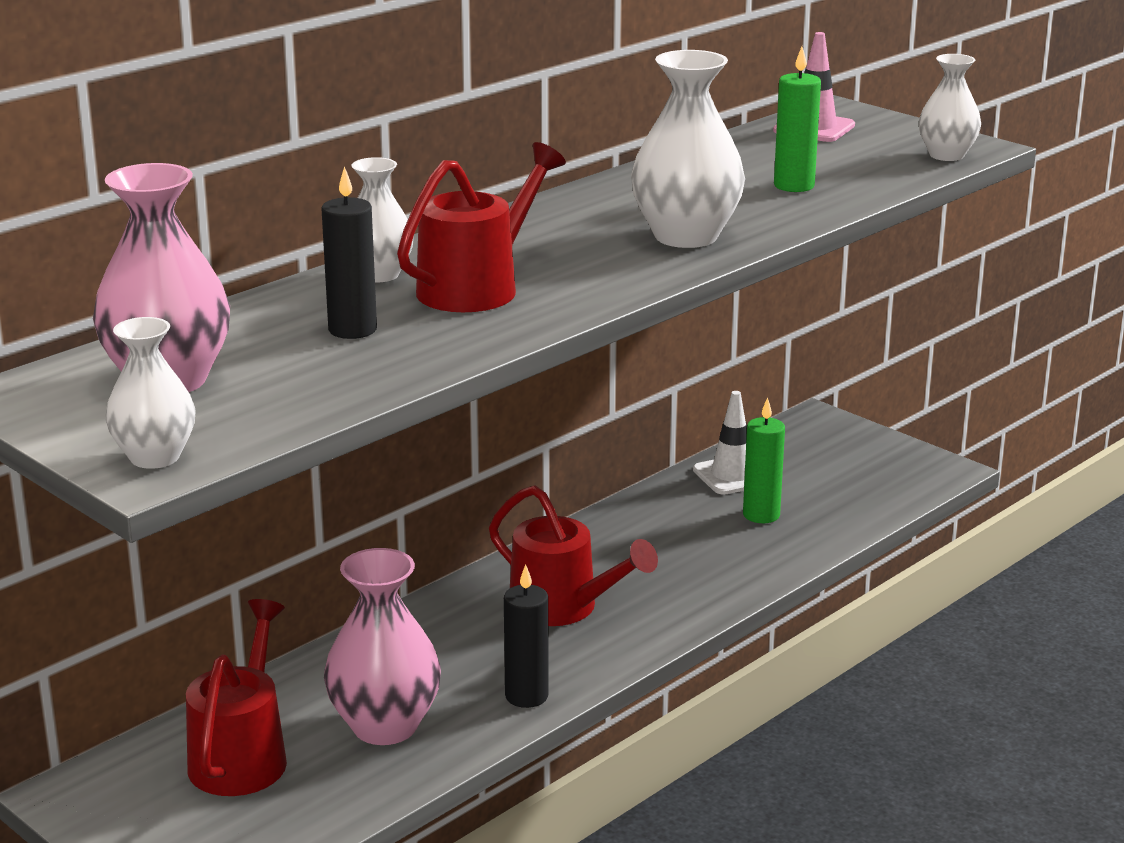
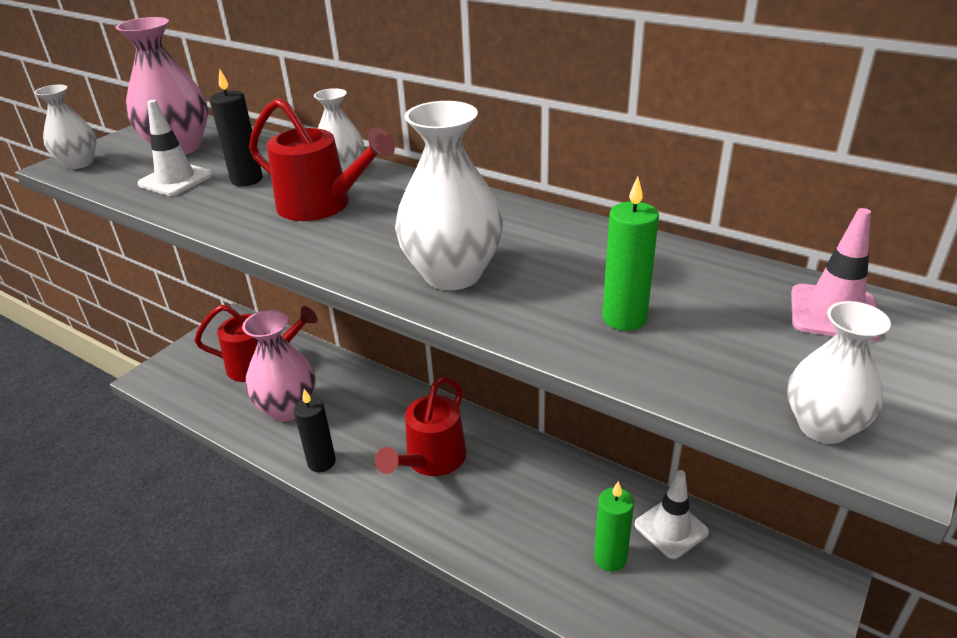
camera: 80 degrees right, 10 degrees up
(307, 376) = (175, 180): none -> white traffic cone

